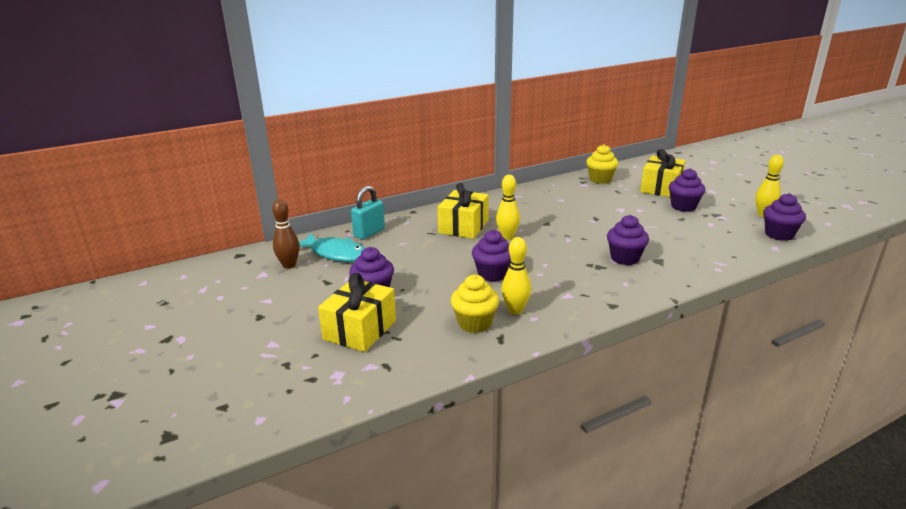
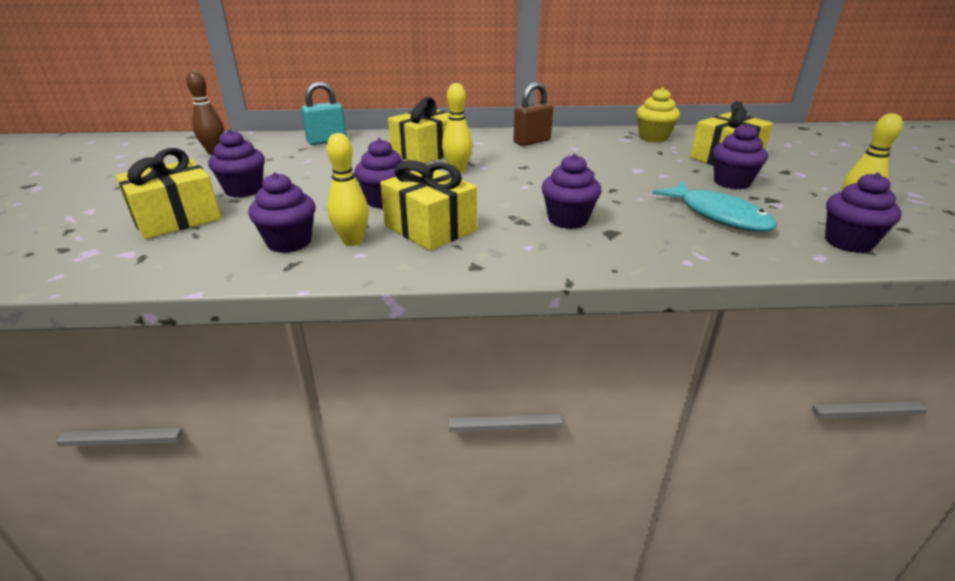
camera: 25 degrees right, 5 degrees up
(336, 254) = (268, 151): turquoise fish -> turquoise fish (718, 215)
(474, 323) = (289, 242): yellow cupcake -> purple cupcake
(525, 200) = (532, 141): none -> brown padlock
(551, 287) = (430, 228): none -> yellow gift

